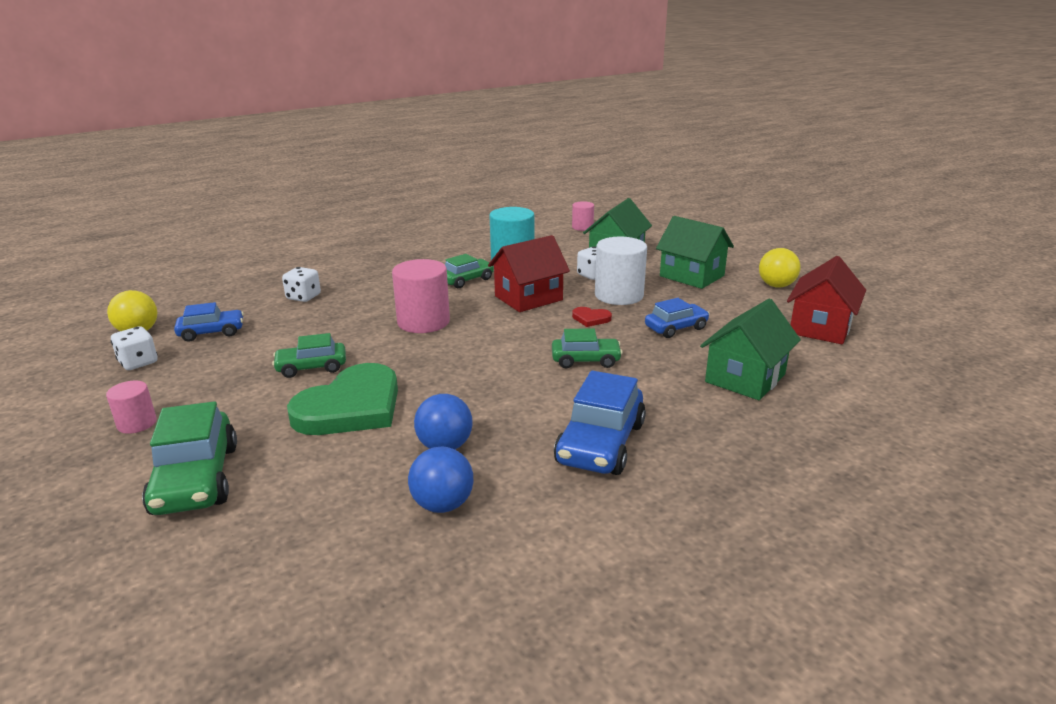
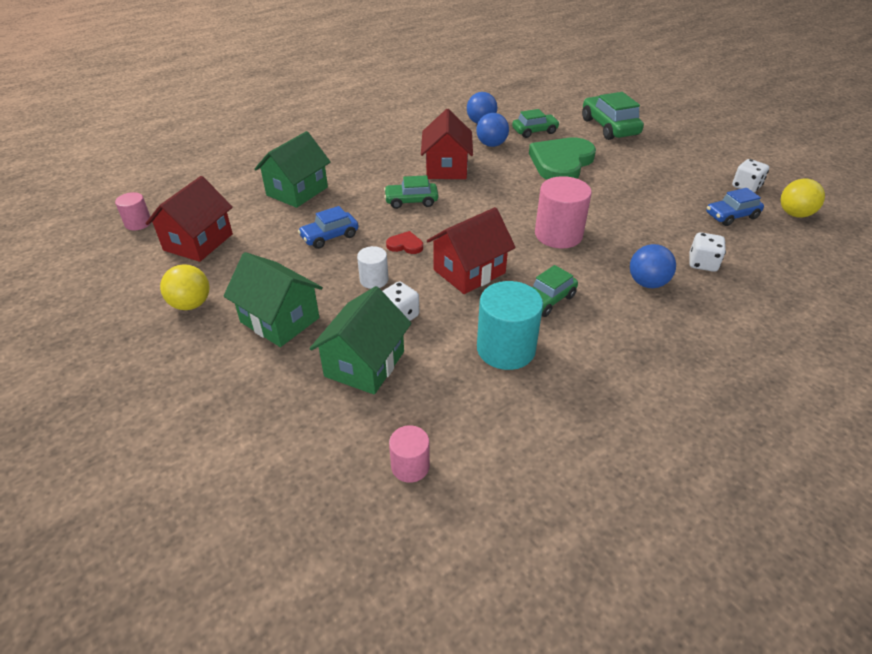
camera: 175 degrees right, 15 degrees up
(137, 423) = (680, 149): pink cylinder -> pink cylinder (138, 223)
(311, 367) = (613, 188): green car -> green car (534, 131)
(370, 287) = (647, 283): none -> blue ball
(532, 405) = (446, 168): none -> red house
(600, 443) = (404, 149): blue car -> none
(619, 295) = (374, 280): white cylinder -> white cylinder, size x0.55

